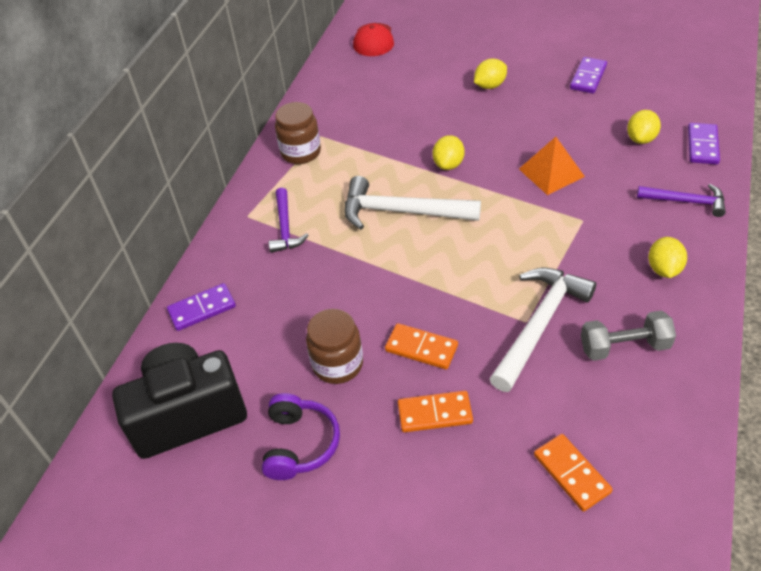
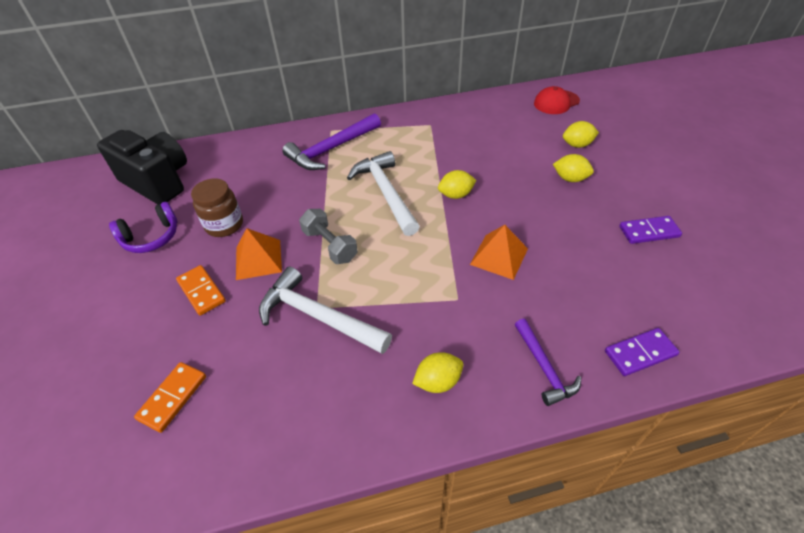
camera: 55 degrees right, 0 degrees up
(202, 309) = (241, 149): purple domino -> none
(285, 227) = (331, 149): purple hammer -> purple hammer, size x1.66
(301, 152) = (406, 124): brown jar -> none
(421, 348) = (258, 259): orange domino -> orange pyramid
(539, 324) = (318, 316): white hammer -> white hammer turned 150 degrees counterclockwise
(624, 347) = (324, 385): grey dumbbell -> grey dumbbell (330, 245)
(641, 139) = (601, 300): yellow lemon -> yellow lemon (577, 145)

